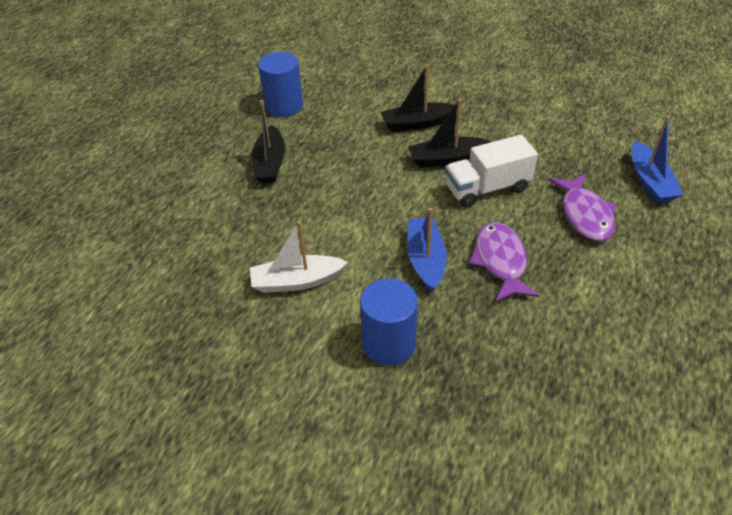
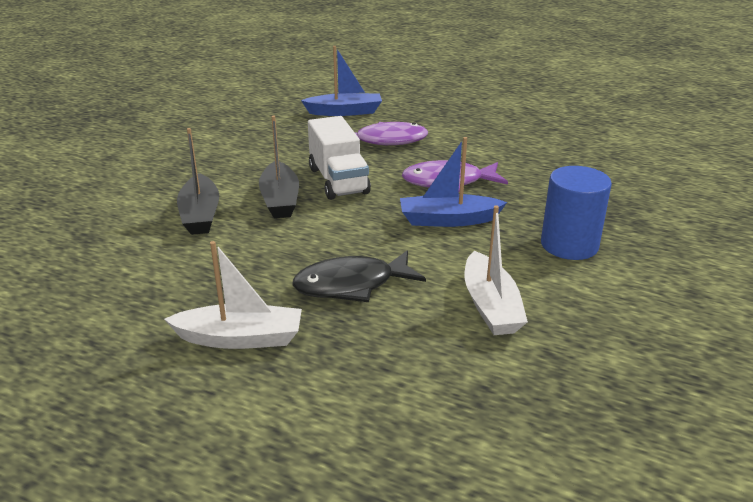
camera: 90 degrees left, 15 degrees down
(270, 163) = (240, 338): black boat -> white boat
(284, 106) = (86, 329): blue cylinder -> none
(325, 206) = (351, 285): none -> black fish

